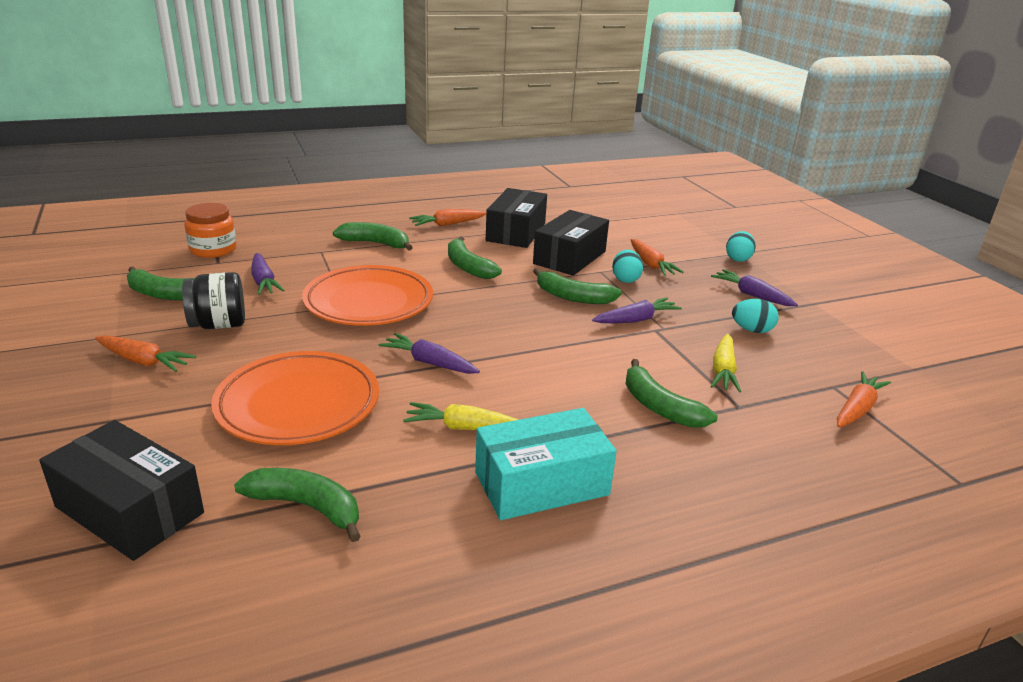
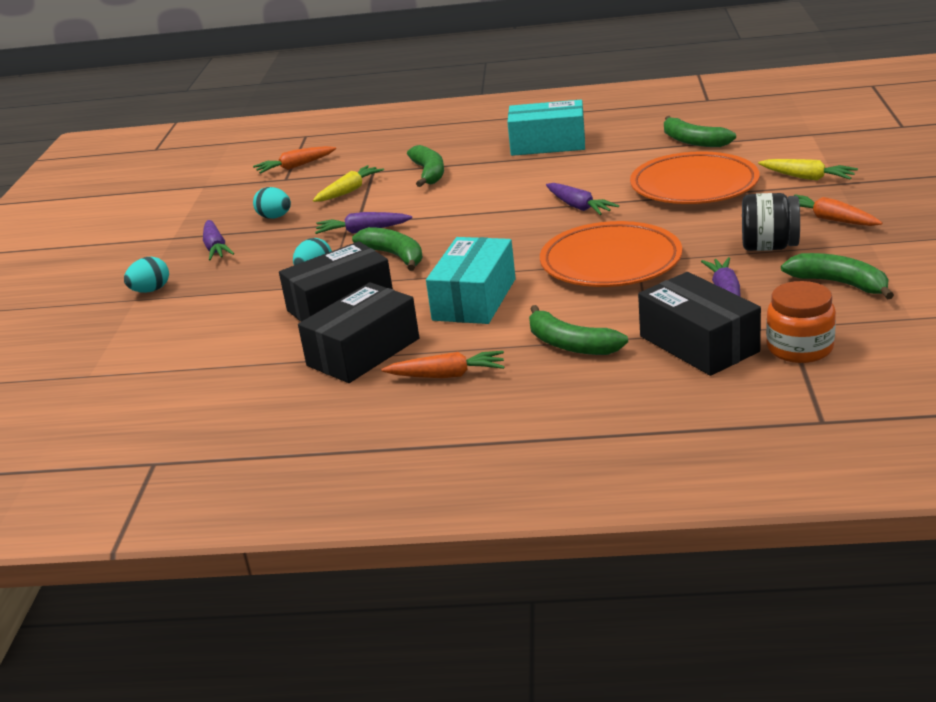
camera: 150 degrees left, 0 degrees up
(130, 510) = (800, 144): black box -> black box (698, 344)
(465, 428) = (577, 168): yellow carrot -> yellow carrot (807, 178)
(468, 267) = (474, 299): green banana -> turquoise box
(650, 264) = (260, 289): orange carrot -> none

